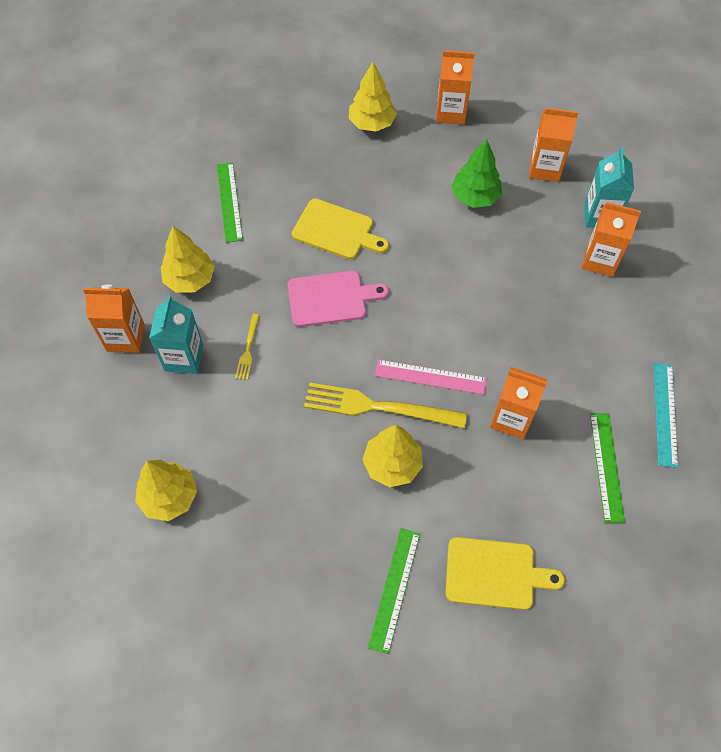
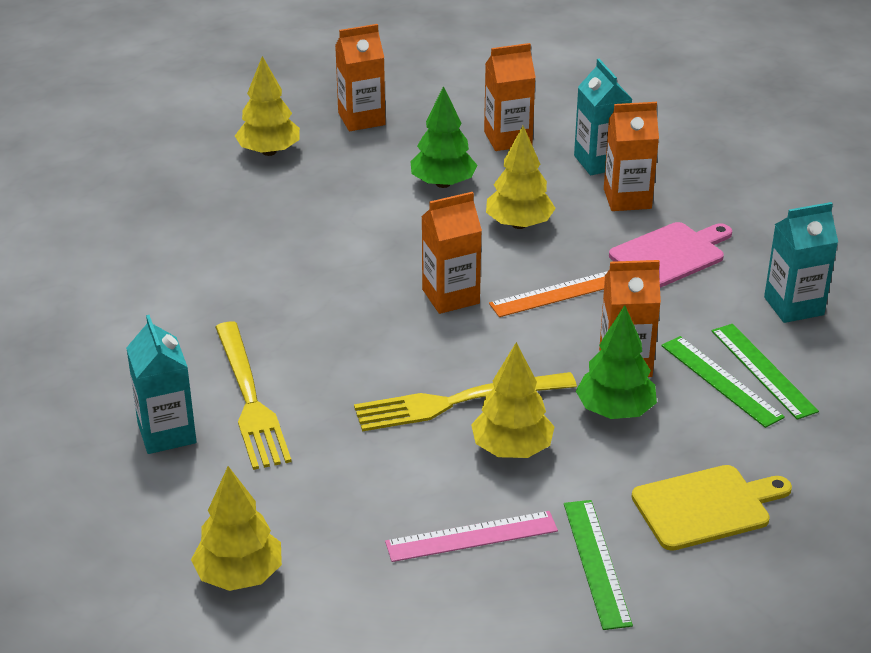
camera: 25 degrees left, 25 degrees down
(125, 337) = (70, 438): orange carton -> orange carton (450, 296)
(190, 279) = (124, 356): yellow tree -> yellow tree (519, 224)
(229, 202) = (129, 269): green ruler -> green ruler (721, 381)
(248, 349) = (250, 399): yellow fork -> yellow fork, size x2.09
(331, 298) = (327, 321): pink cutting board -> pink cutting board (670, 254)
(336, 230) = (291, 258): yellow cutting board -> none
(430, 377) = (502, 355): pink ruler -> pink ruler (471, 536)
(480, 460) = (615, 411): none -> green tree
(500, 334) = (559, 293): none -> orange ruler
(665, 414) = (793, 306): turquoise ruler -> turquoise carton

